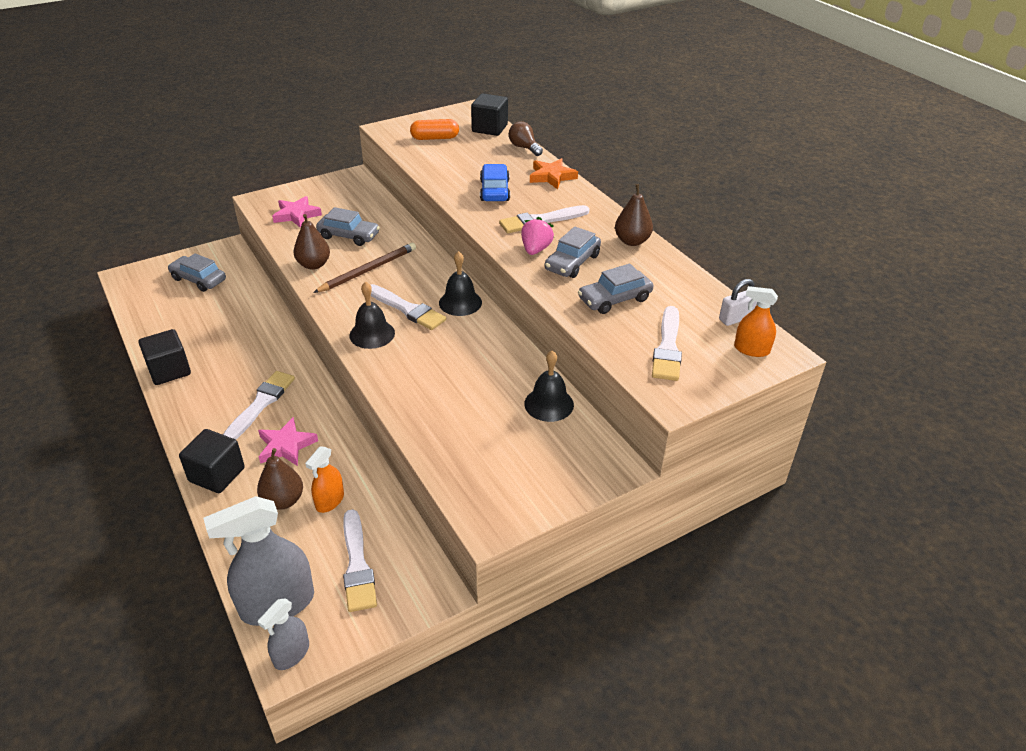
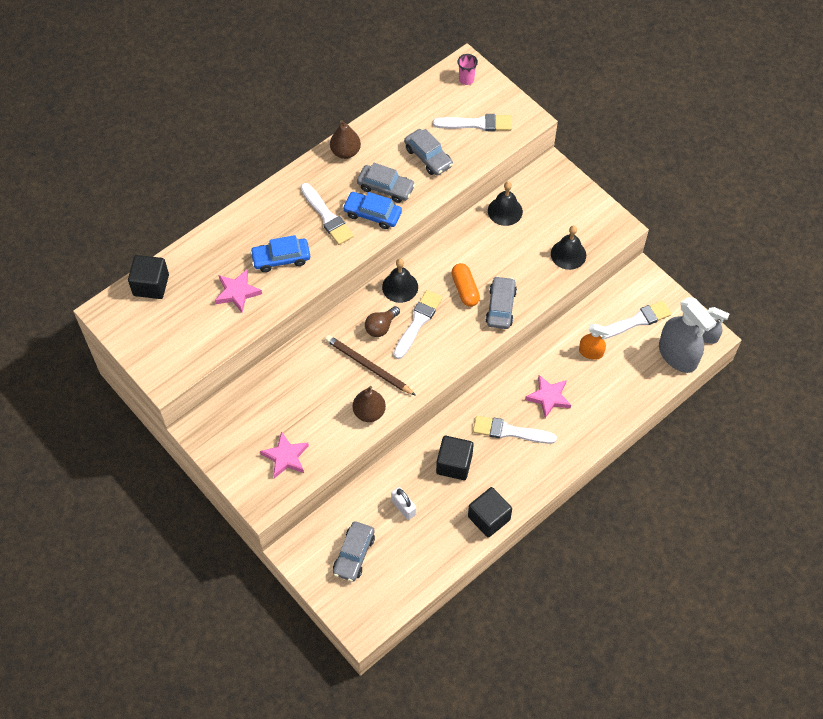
camera: 100 degrees left, 20 degrees up
(217, 474) = (589, 432): black cube -> black cube (454, 464)
(283, 501) = (599, 381): brown pear -> none
(348, 236) = (315, 398): grey car -> grey car (501, 307)
(372, 334) = (456, 338): black bell -> black bell (568, 254)
(435, 138) = (181, 329): orange capsule -> orange capsule (465, 289)
(463, 165) = (237, 292): none -> pink star
(524, 148) = (191, 248): brown light bulb -> brown light bulb (381, 327)
(535, 249) = (372, 214): pink strawberry -> blue car
(552, 176) = (246, 218): orange star -> none
(736, 318) = (433, 87): white padlock -> white padlock (403, 507)
(751, 349) = (466, 79): orange spray bottle -> pink cup

